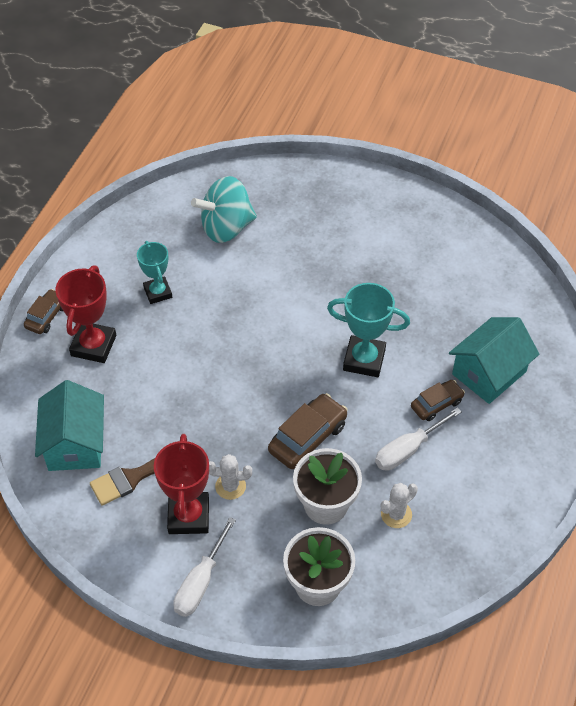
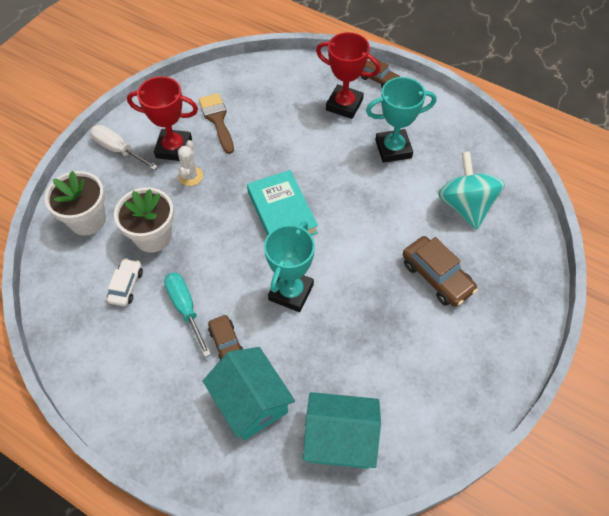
camera: 100 degrees right, 5 degrees up
(75, 443) = (256, 89): turquoise house -> turquoise house (340, 439)
(158, 292) = (393, 149): turquoise trophy -> turquoise trophy, size x1.50
(265, 383) = (282, 212): none -> turquoise book
(307, 438) = (219, 234): brown car -> brown car (437, 276)
(396, 514) = (126, 286): white cactus -> white car
(408, 449) = (185, 309): white screwdriver -> turquoise screwdriver

